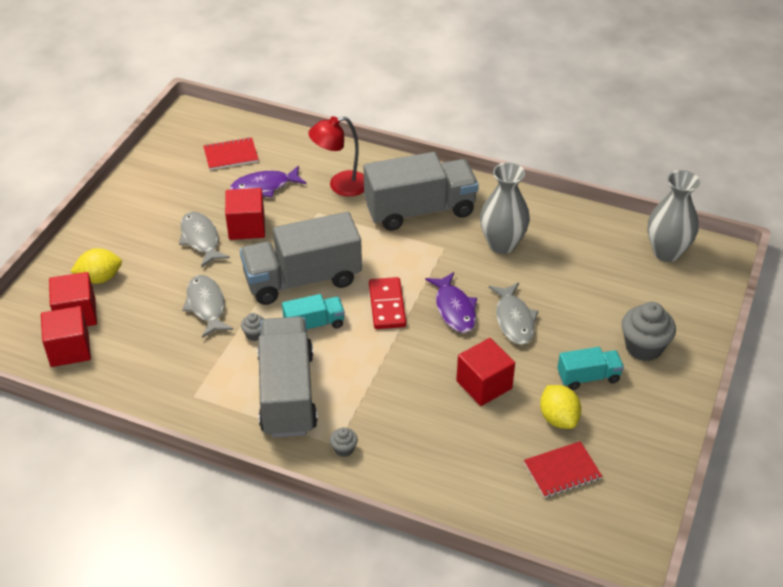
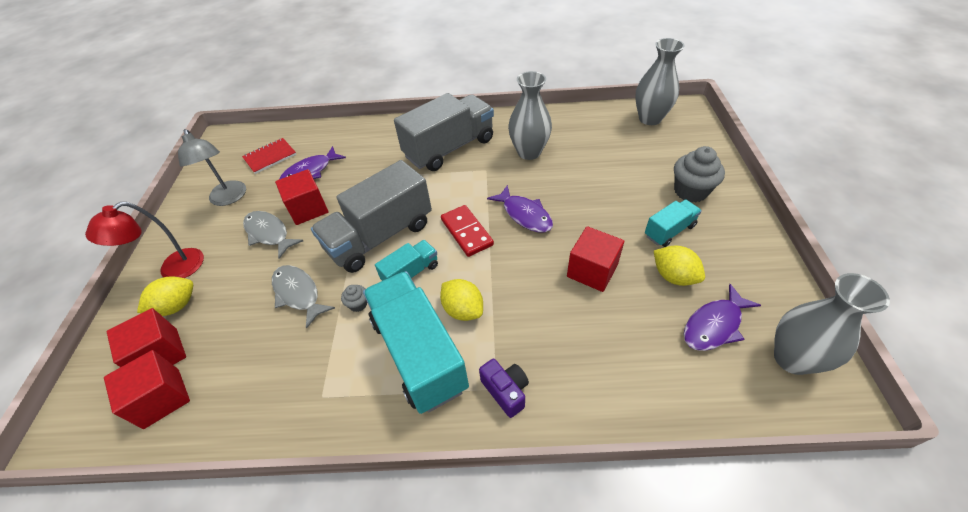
camera: 20 degrees left, 5 degrees up
(176, 189) = (229, 198): none -> grey lamp
(287, 393) = (419, 353): grey truck -> turquoise truck
(340, 186) = (375, 151): red lamp -> red lamp (173, 269)
(344, 373) = (463, 310): none -> yellow lemon
(344, 449) = (506, 391): grey cupcake -> purple camera
(514, 320) = (578, 206): grey fish -> none
(562, 471) = (714, 325): red notebook -> purple fish
(610, 522) = (792, 358): none -> grey vase

